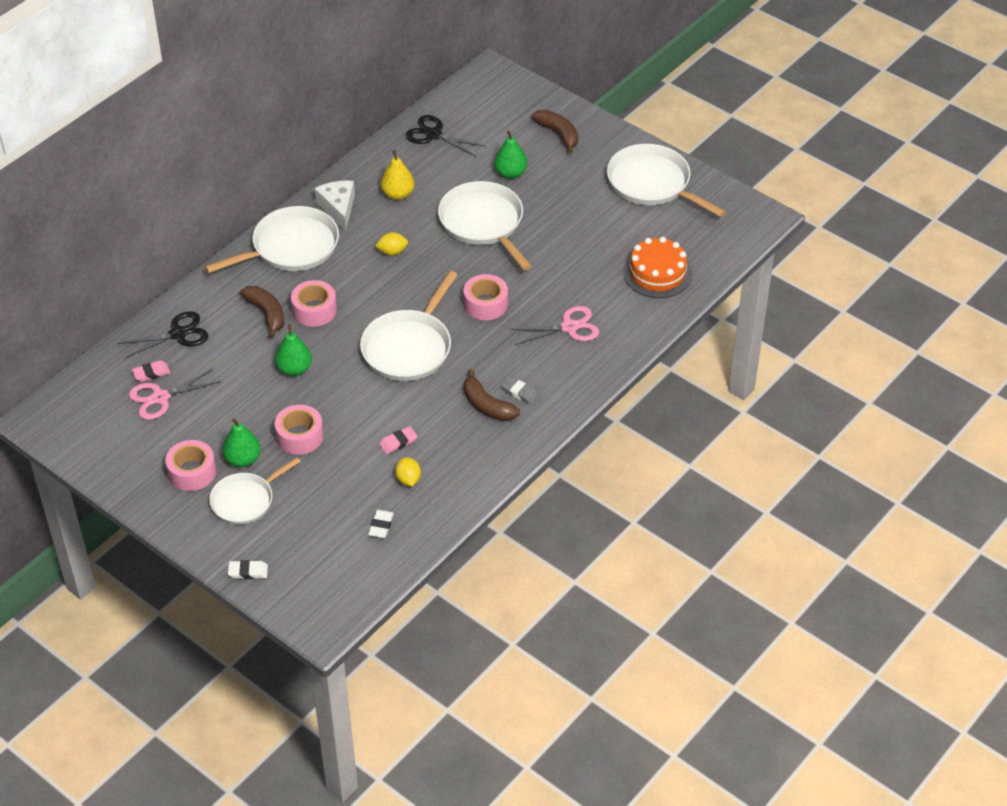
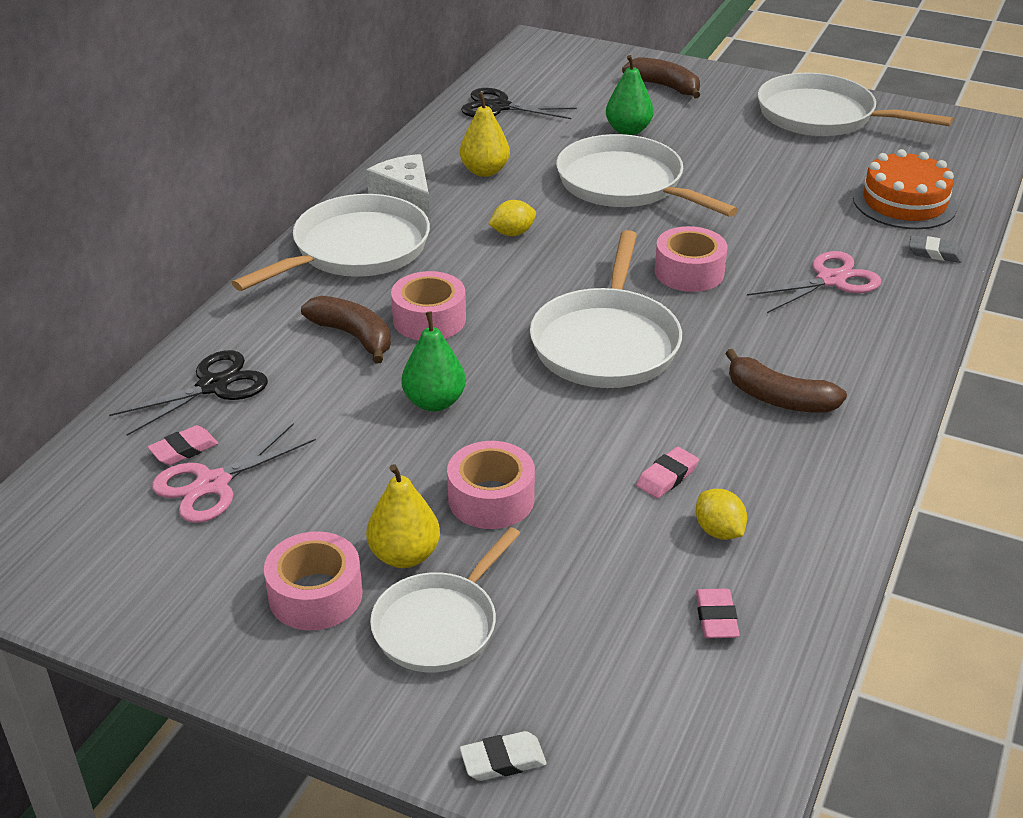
camera: 15 degrees left, 10 degrees down
(243, 459) = (404, 555): green pear -> yellow pear
(381, 526) = (716, 618): white eraser -> pink eraser
(520, 392) = (817, 372): grey eraser -> grey eraser (934, 253)

